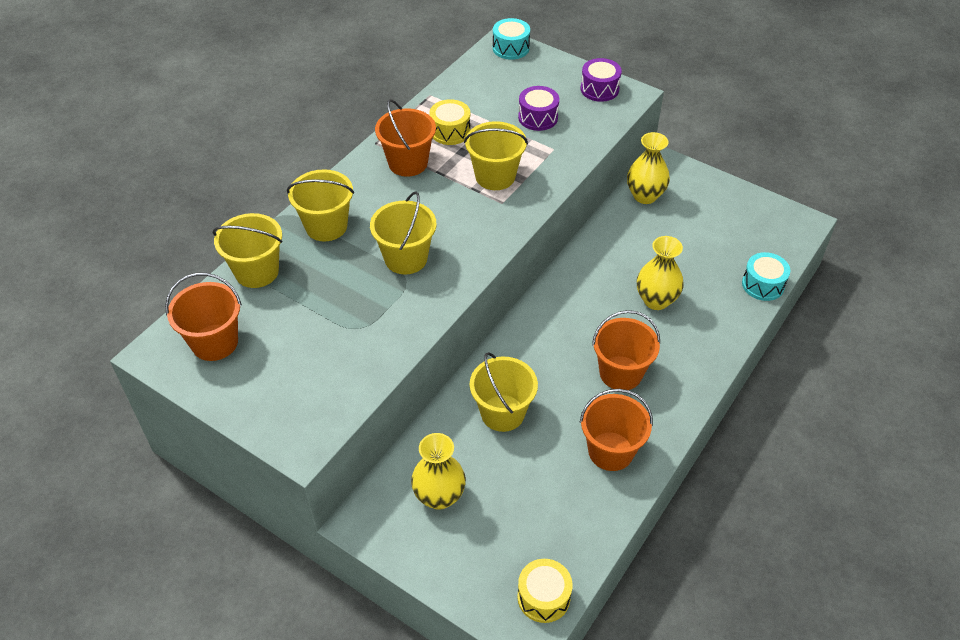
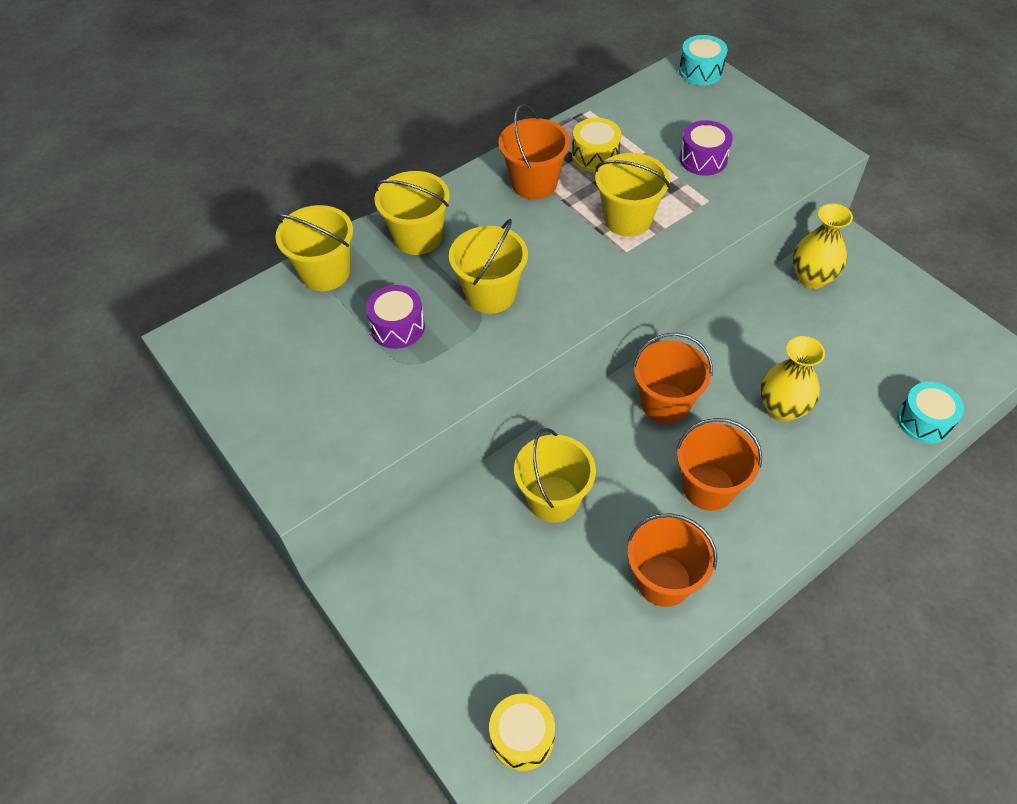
camera: 20 degrees right, 5 degrees up
(214, 342) = (251, 342): orange bucket -> orange bucket (665, 403)
(439, 496) = (448, 578): yellow vase -> none
(599, 89) = (789, 139): purple drum -> purple drum (397, 327)

